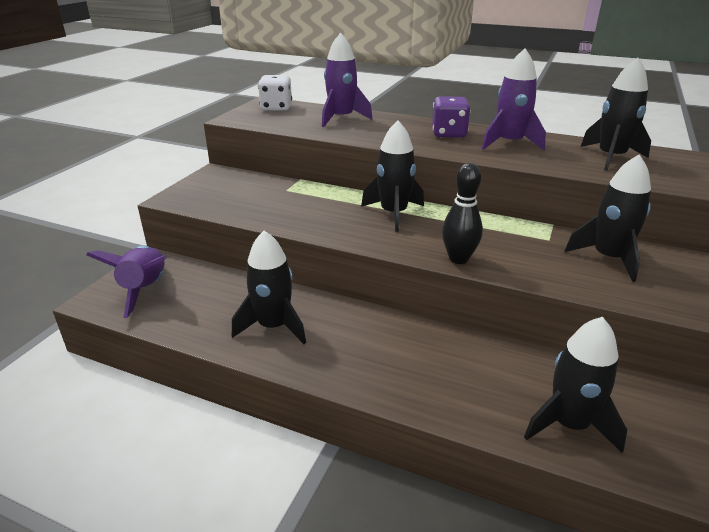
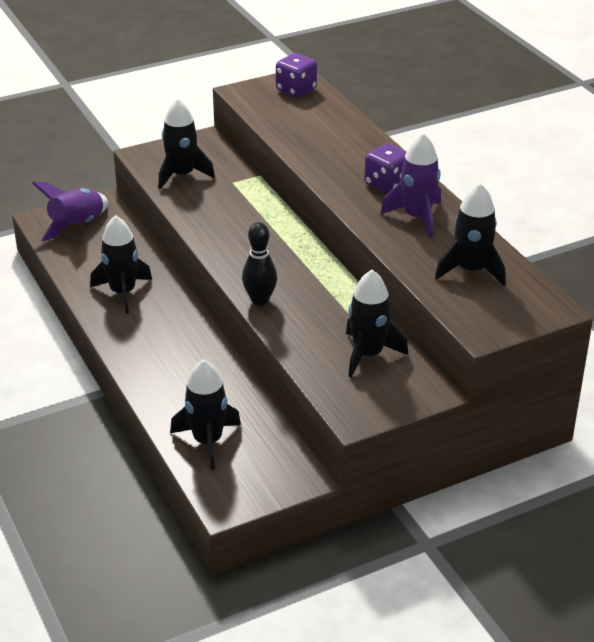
camera: 40 degrees right, 5 degrees up
(276, 108) = (296, 90): white dice -> purple dice
(341, 118) = (328, 127): purple rocket -> none
(394, 214) = (277, 242): black rocket -> black rocket (182, 175)

